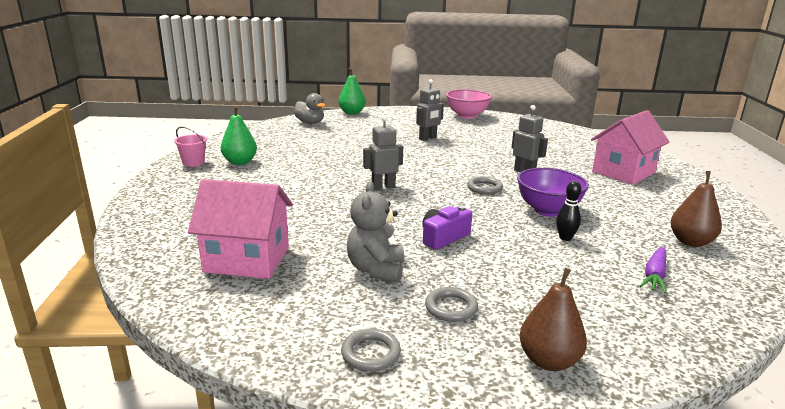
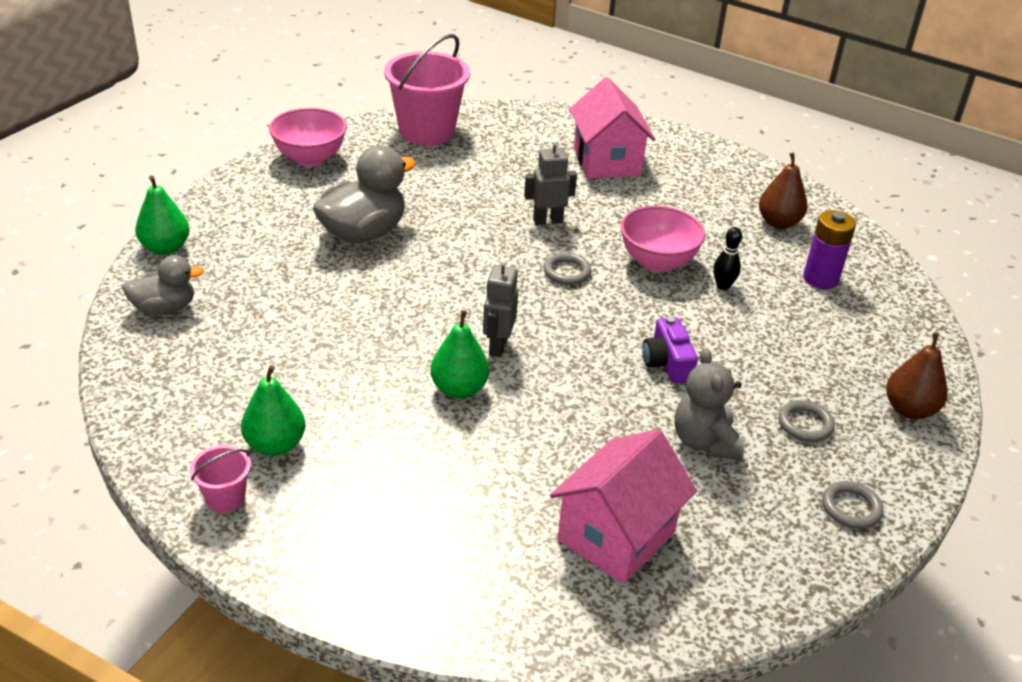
camera: 60 degrees left, 15 degrees up
(332, 187) = (459, 389): none -> green pear
(376, 269) = (704, 442): grey teddy bear -> grey teddy bear turned 45 degrees clockwise
(428, 138) = (363, 233): grey robot -> grey duck
(543, 128) = (427, 131): none -> pink bucket
(548, 210) = (657, 262): purple bowl -> pink bowl
(654, 275) = (820, 279): purple carrot -> purple battery

